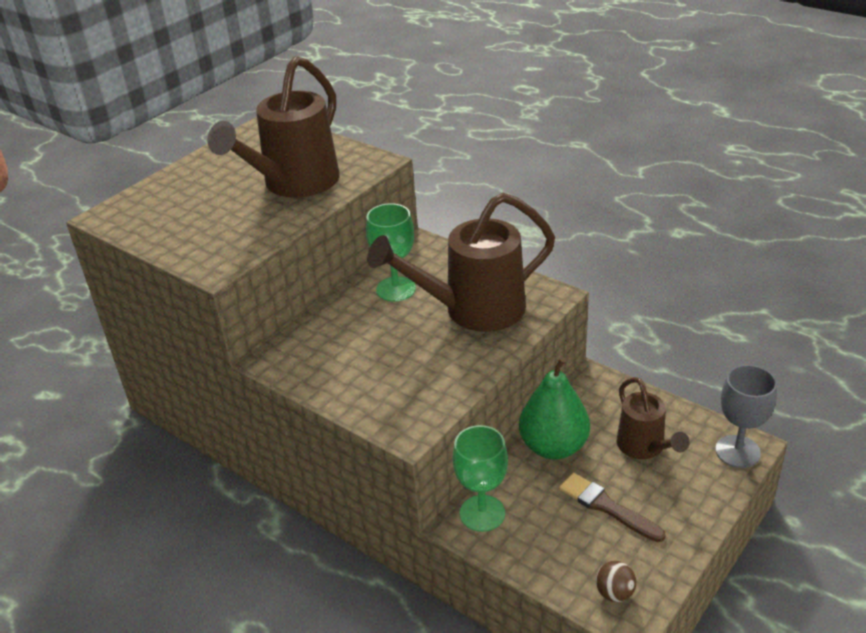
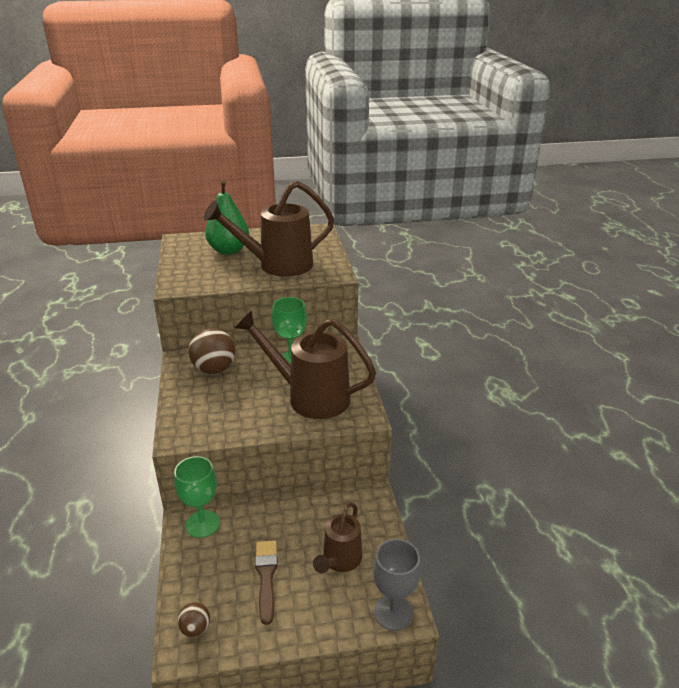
camera: 40 degrees right, 5 degrees down
(328, 346) = (214, 369): none -> brown ball
(553, 447) = (291, 518): green pear -> green pear (228, 250)

